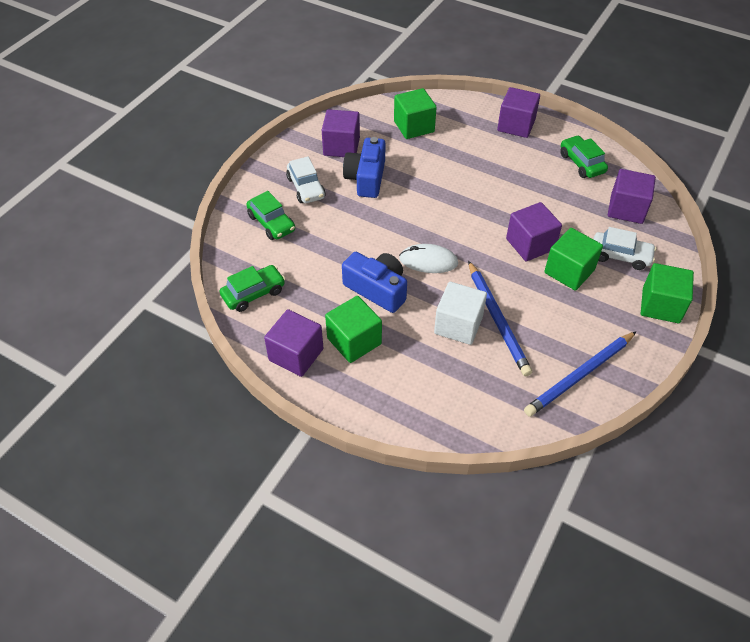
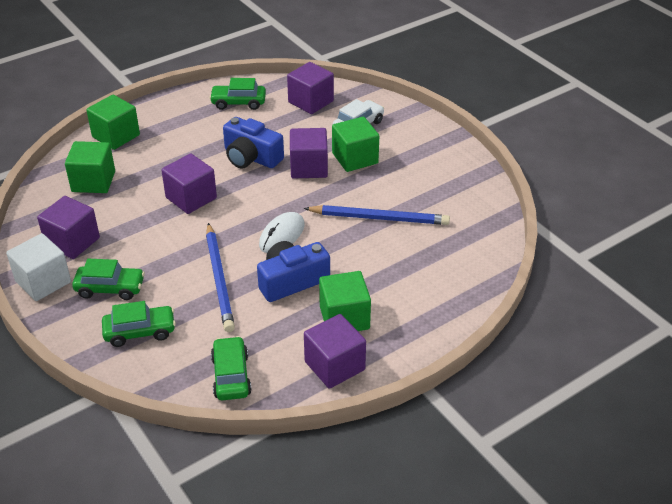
camera: 65 degrees left, 10 degrees down
(306, 188) = (110, 288): white car -> green car
(366, 178) = (136, 239): blue camera -> blue camera (251, 157)
(458, 325) = (369, 243): white cube -> white cube (43, 282)
(516, 125) = (156, 119): purple cube -> purple cube (191, 198)
(579, 376) = (464, 195): blue pencil -> blue pencil (219, 279)
(660, 305) = (422, 127): green cube -> green cube (116, 136)

